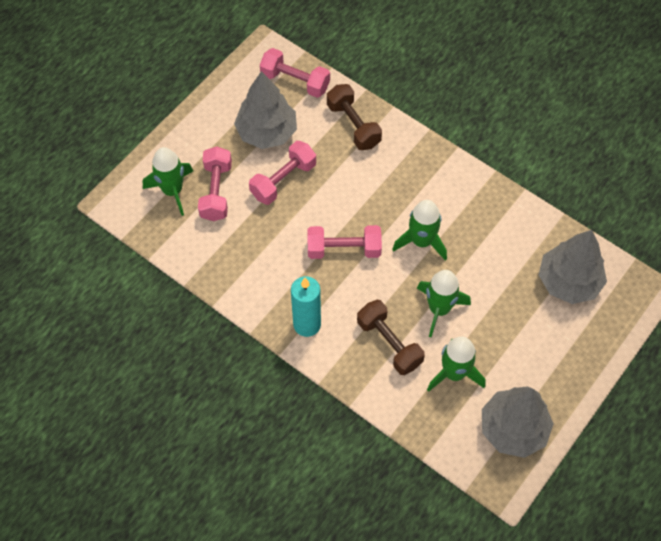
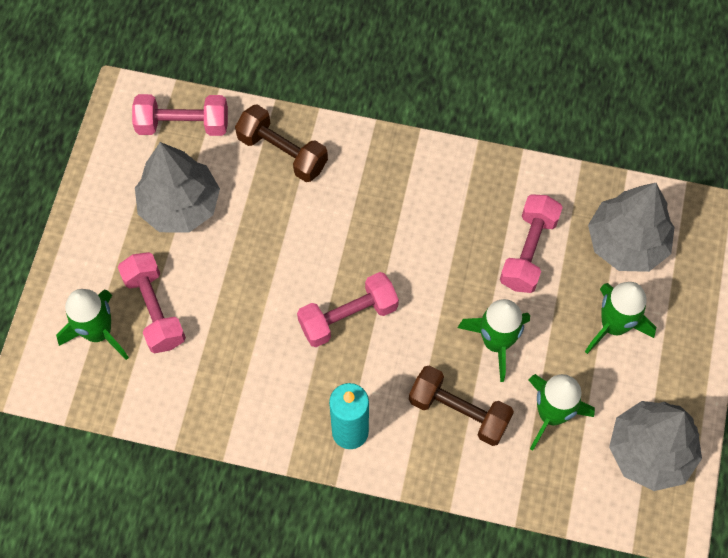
camera: 25 degrees left, 5 degrees up
(283, 180) = (231, 259): pink dumbbell -> pink dumbbell (528, 251)
(421, 241) = (435, 266): green rocket -> green rocket (613, 325)

